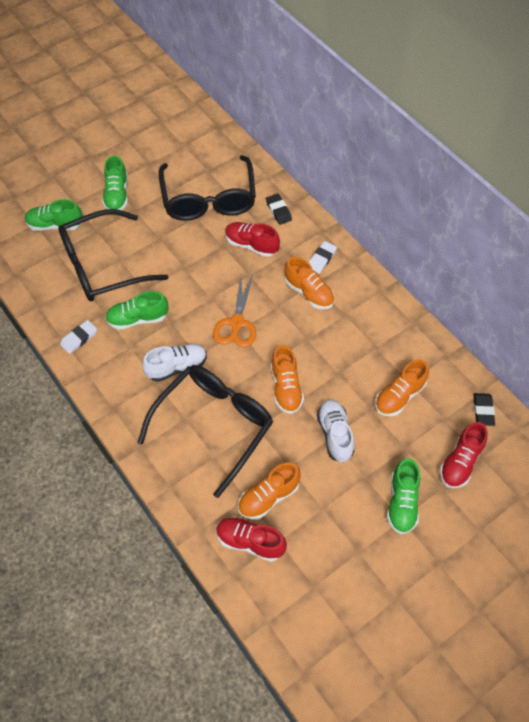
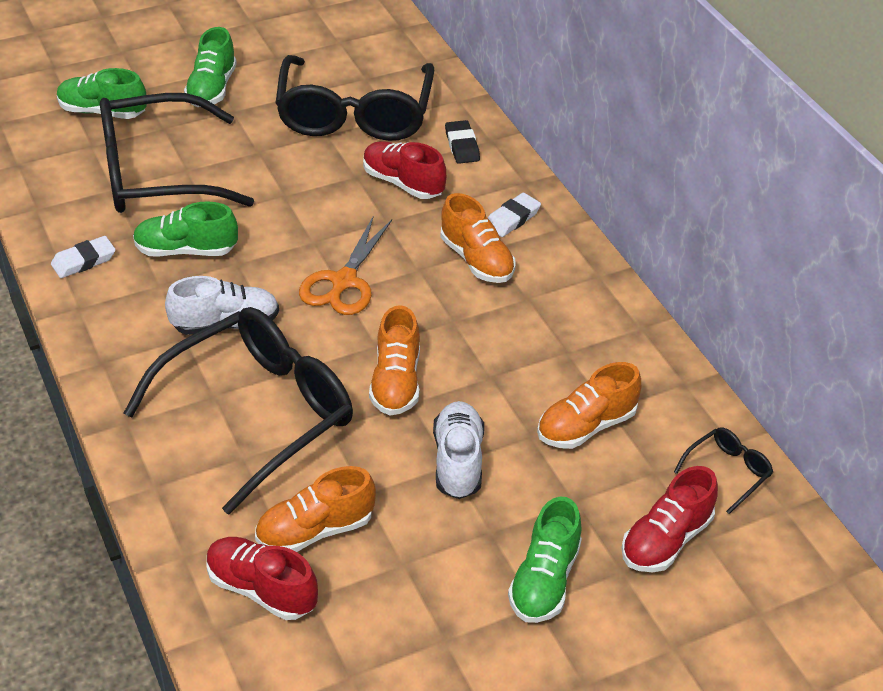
camera: 10 degrees right, 15 degrees down
(483, 411) = (727, 472): black eraser -> black glasses

